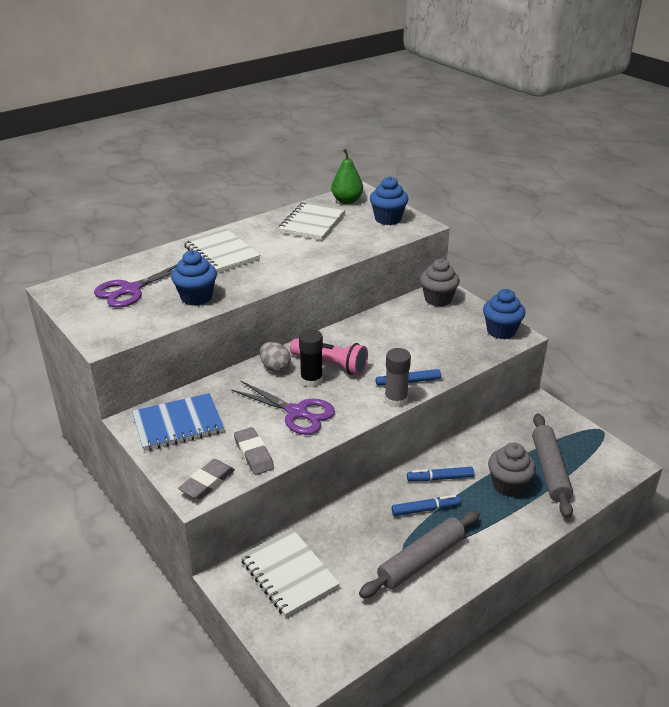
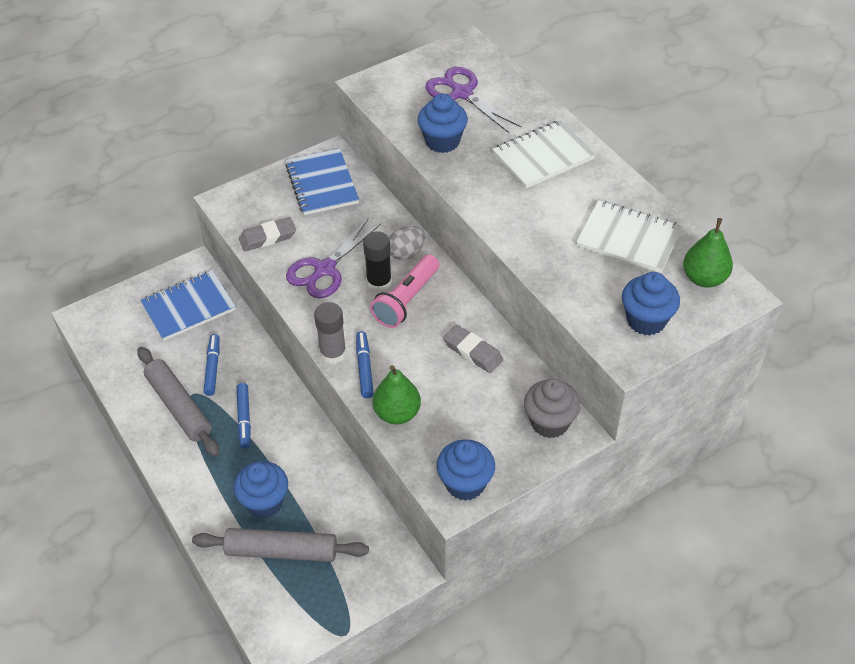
camera: 95 degrees right, 15 degrees up
(207, 483) = (236, 208): grey eraser -> grey eraser (473, 352)
(289, 574) = (189, 307): white notebook -> blue notebook
(440, 478) = (287, 438): blue marker -> blue marker (212, 368)
(449, 363) = (397, 413): none -> green pear
(508, 485) = (264, 502): grey cupcake -> blue cupcake

